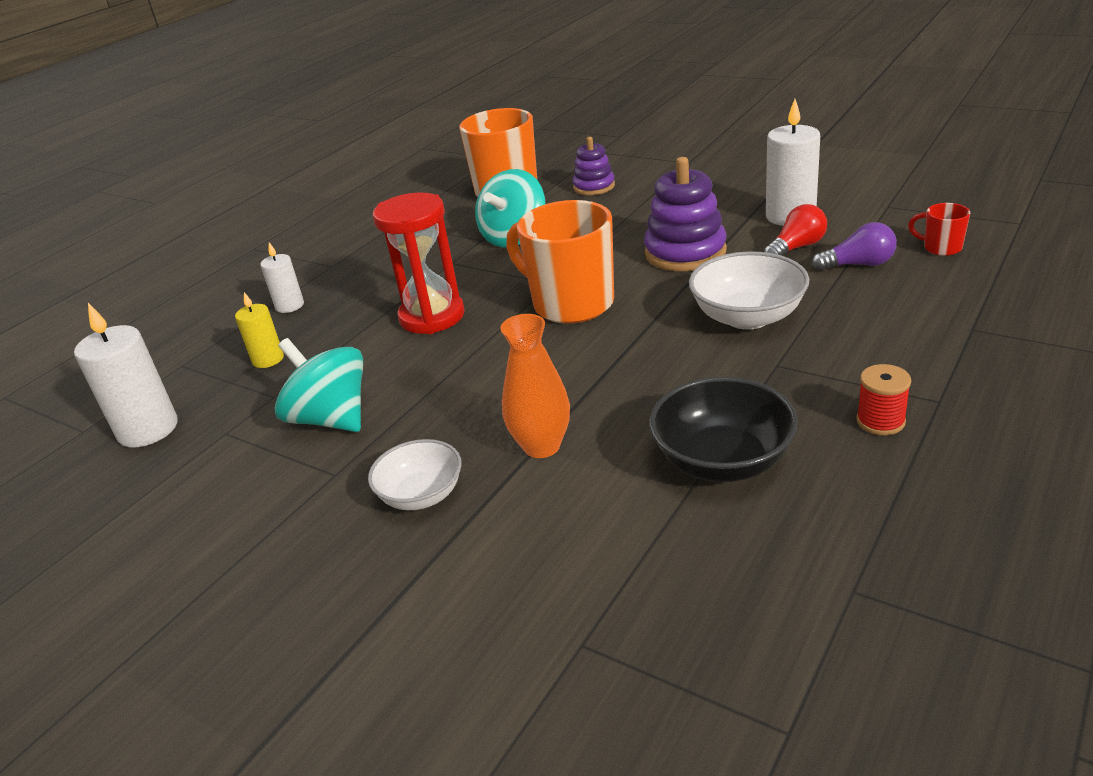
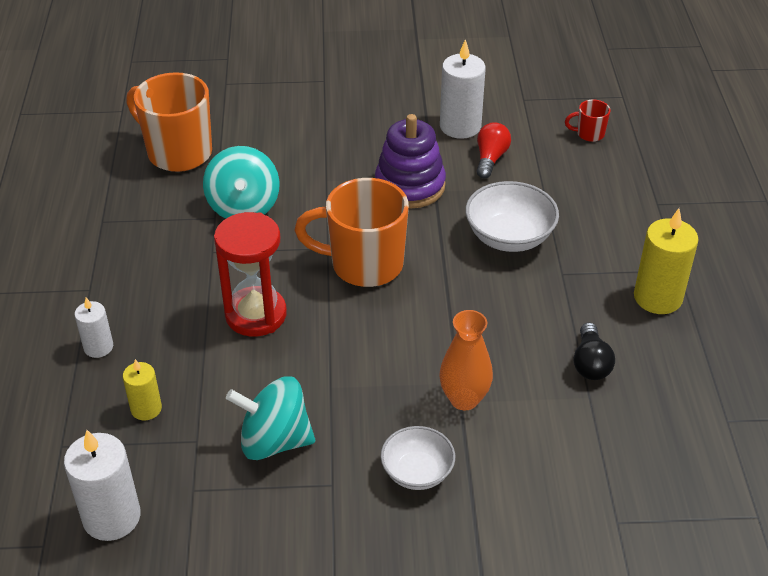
camera: 40 degrees left, 10 degrees up
(594, 187) = (262, 129): purple stacking toy -> none
(722, 461) = (590, 363): black bowl -> black light bulb
(858, 264) = (546, 165): purple light bulb -> none
(880, 421) = (657, 297): red spool -> yellow candle

